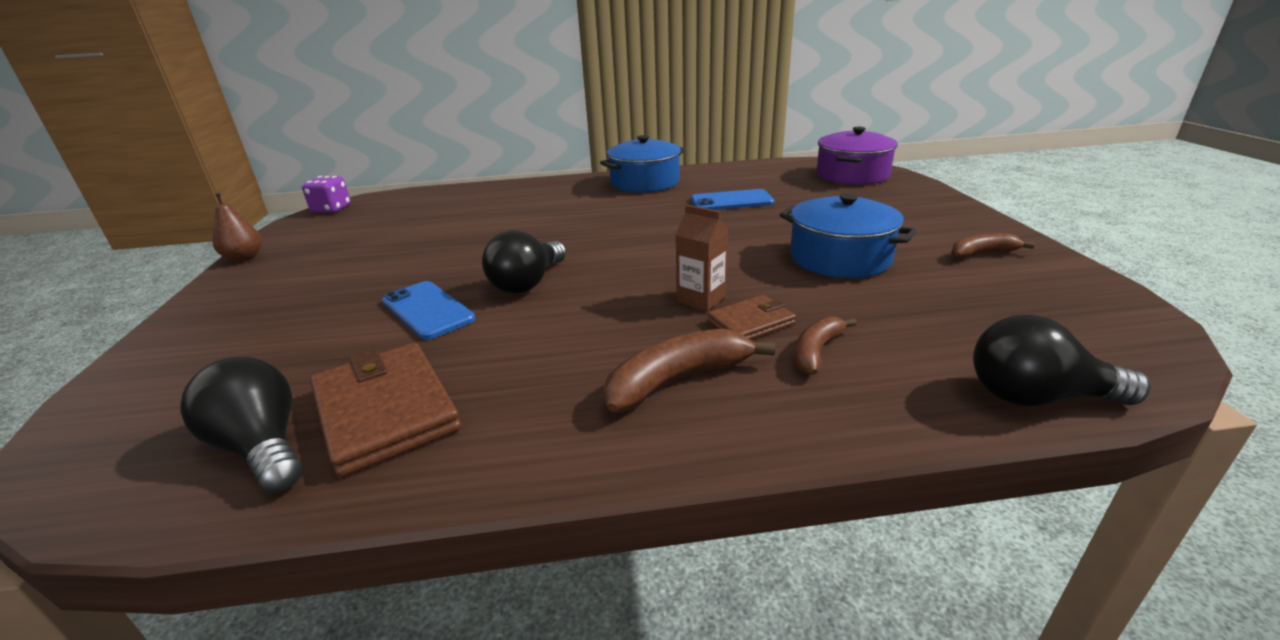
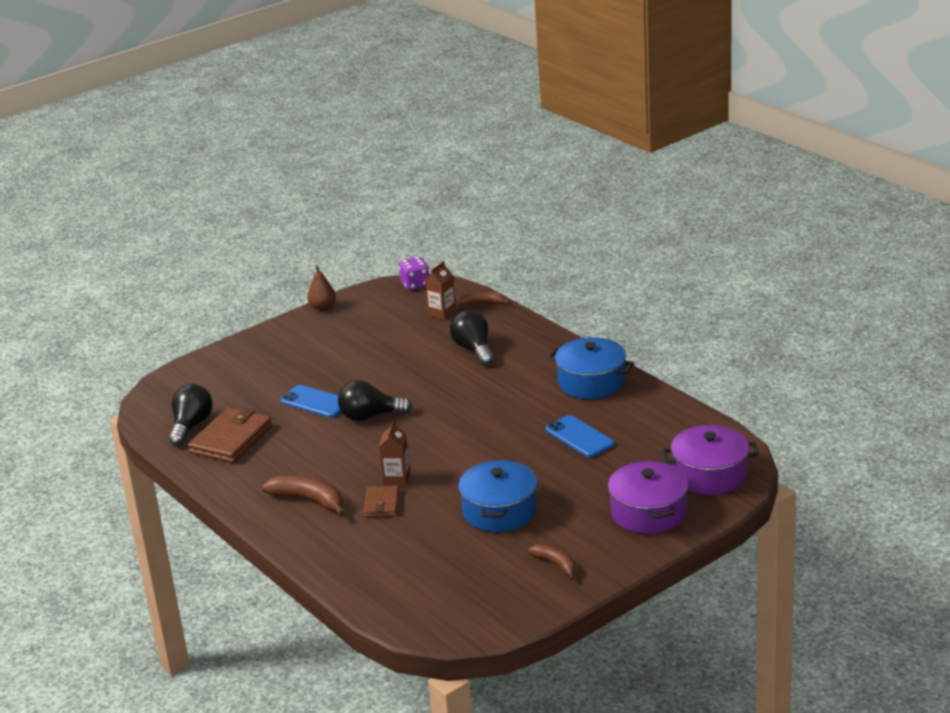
camera: 60 degrees right, 0 degrees up
(408, 209) = (442, 313): none -> brown carton
(427, 310) = (315, 402): blue phone -> blue phone turned 75 degrees counterclockwise
(751, 323) = (381, 504): brown wallet -> brown wallet turned 60 degrees clockwise
(816, 352) = (366, 531): brown banana -> brown banana (482, 303)
(899, 201) = (648, 512): none -> purple pot
(1036, 397) = (369, 599): black light bulb -> black light bulb (473, 350)

